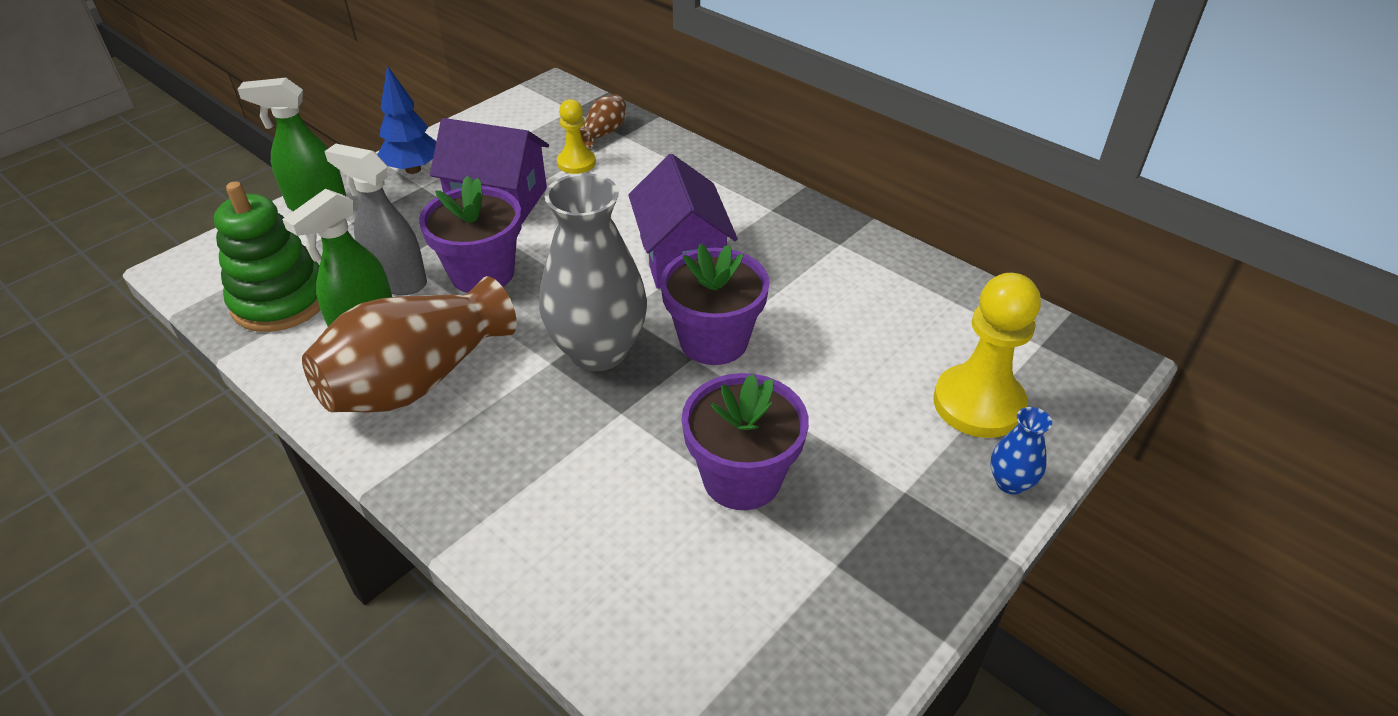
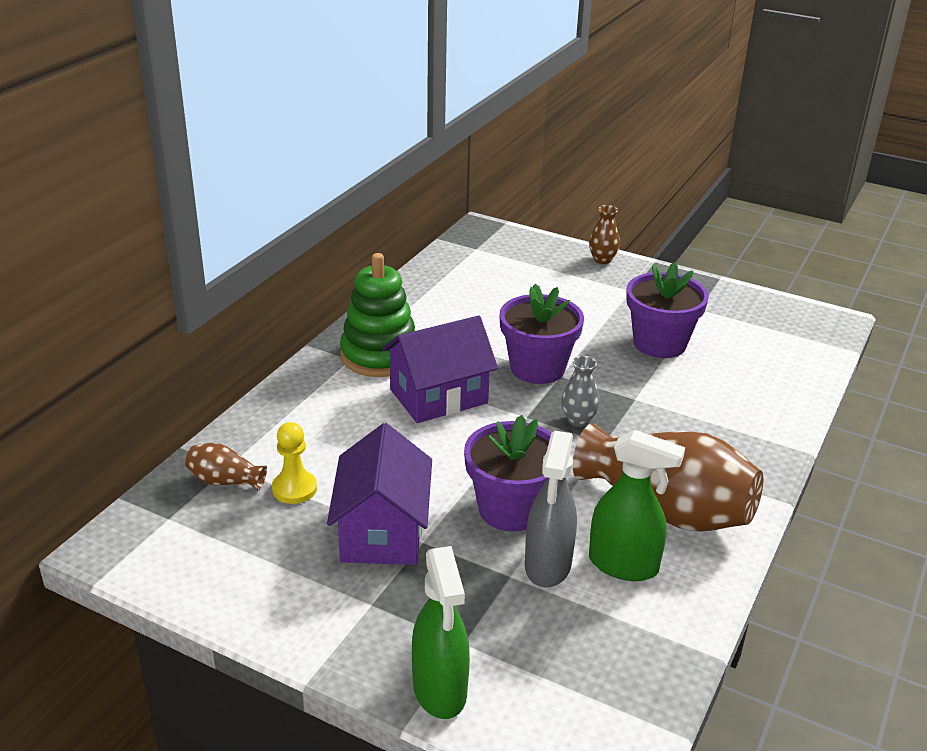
camera: 105 degrees left, 10 degrees down
(281, 301) = (619, 647): green stacking toy -> green stacking toy (379, 356)
(413, 169) = (336, 624): blue tree -> none
(598, 351) = (578, 420): grey vase -> grey vase, size x0.44
(978, 404) = (543, 268): yellow pawn -> none
(1010, 483) = (602, 260): blue vase -> brown vase

